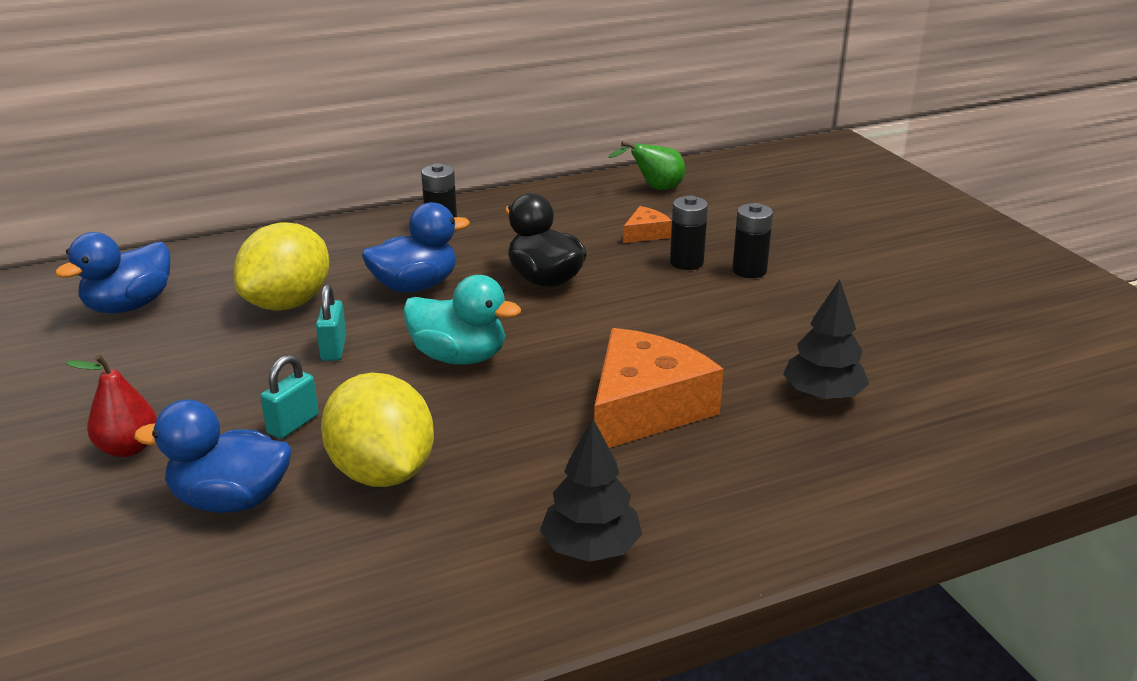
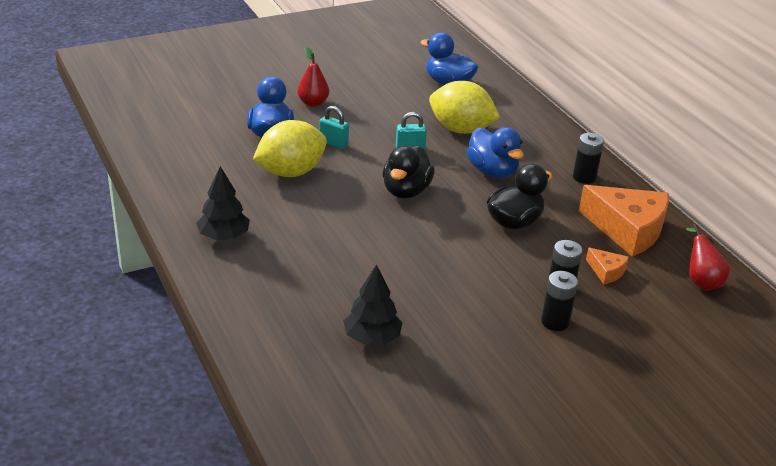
camera: 85 degrees right, 5 degrees up
(459, 357) = (406, 191): turquoise duck -> black duck
(645, 408) = (353, 260): orange cheese -> orange cheese (627, 230)
(655, 188) = (701, 281): green pear -> red pear

